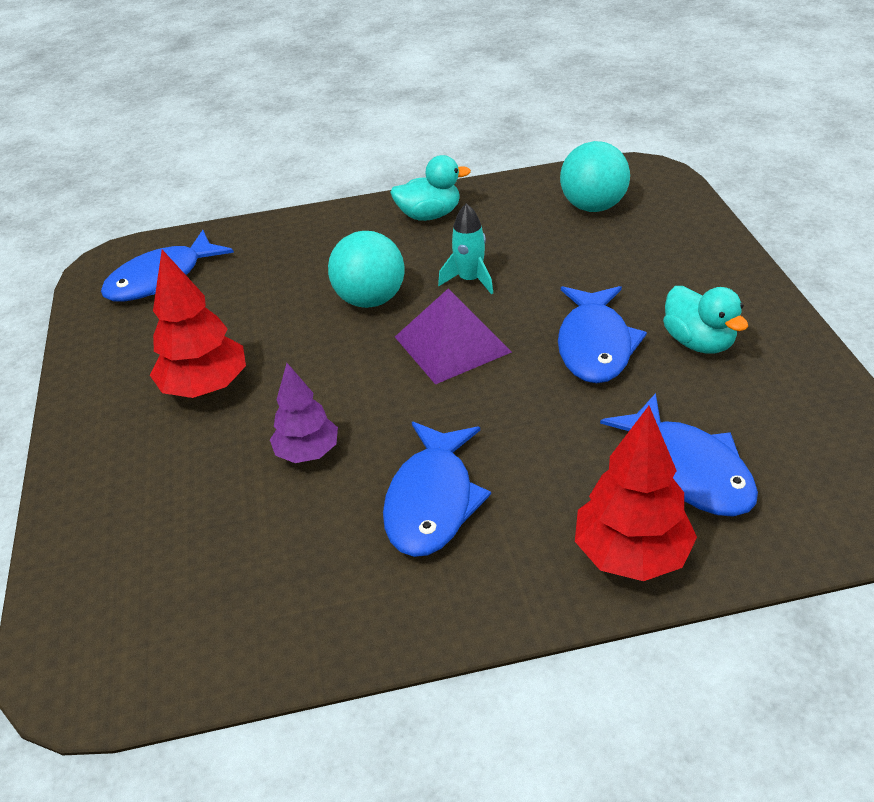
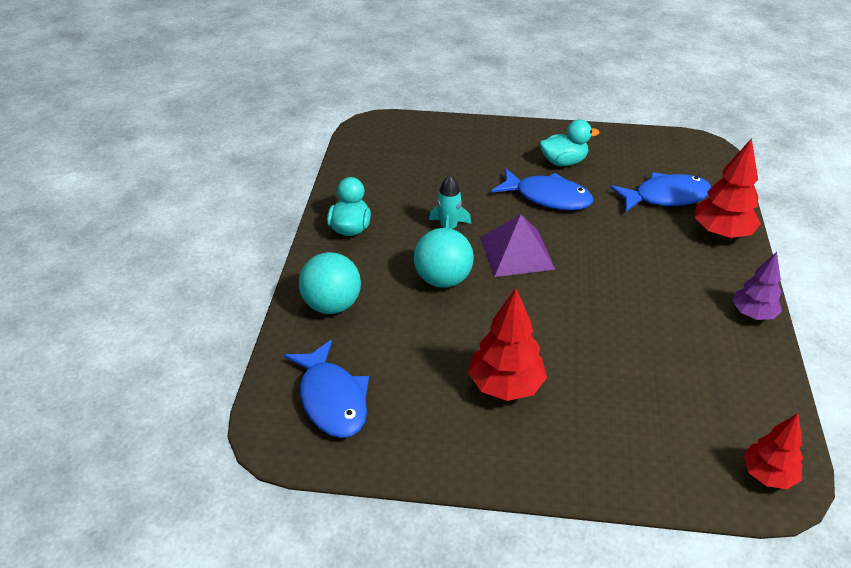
camera: 75 degrees left, 0 degrees up
(92, 661) = (768, 475): none -> red tree
(307, 453) = (601, 341): purple tree -> purple tree (753, 314)
(432, 501) = (663, 294): blue fish -> none
(593, 207) = (397, 157): turquoise ball -> turquoise ball (332, 305)

